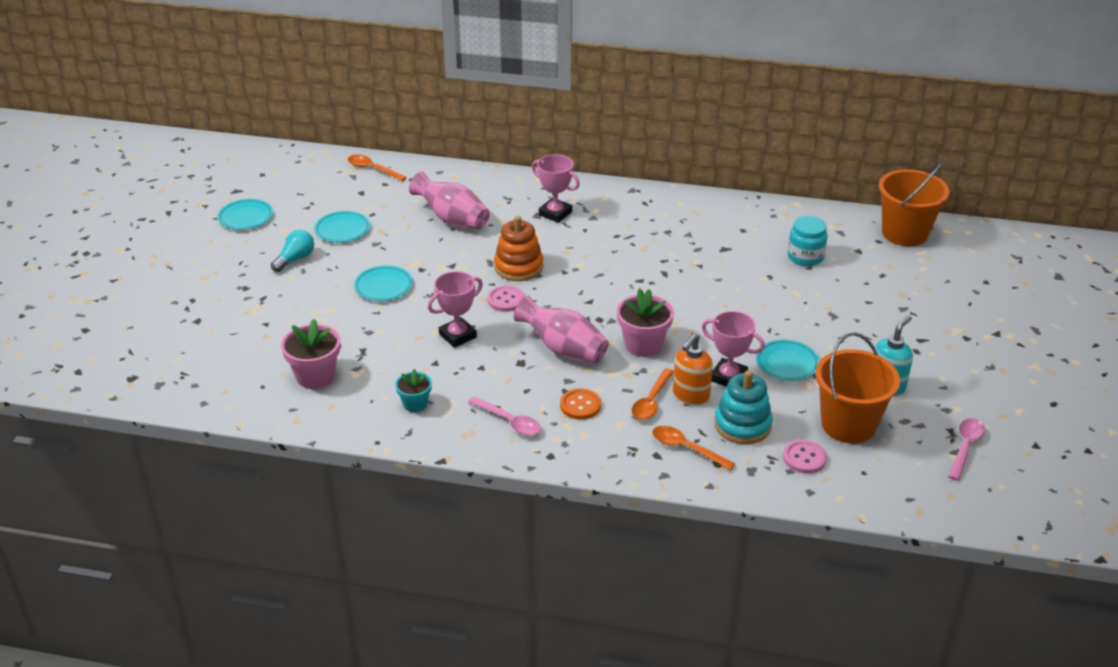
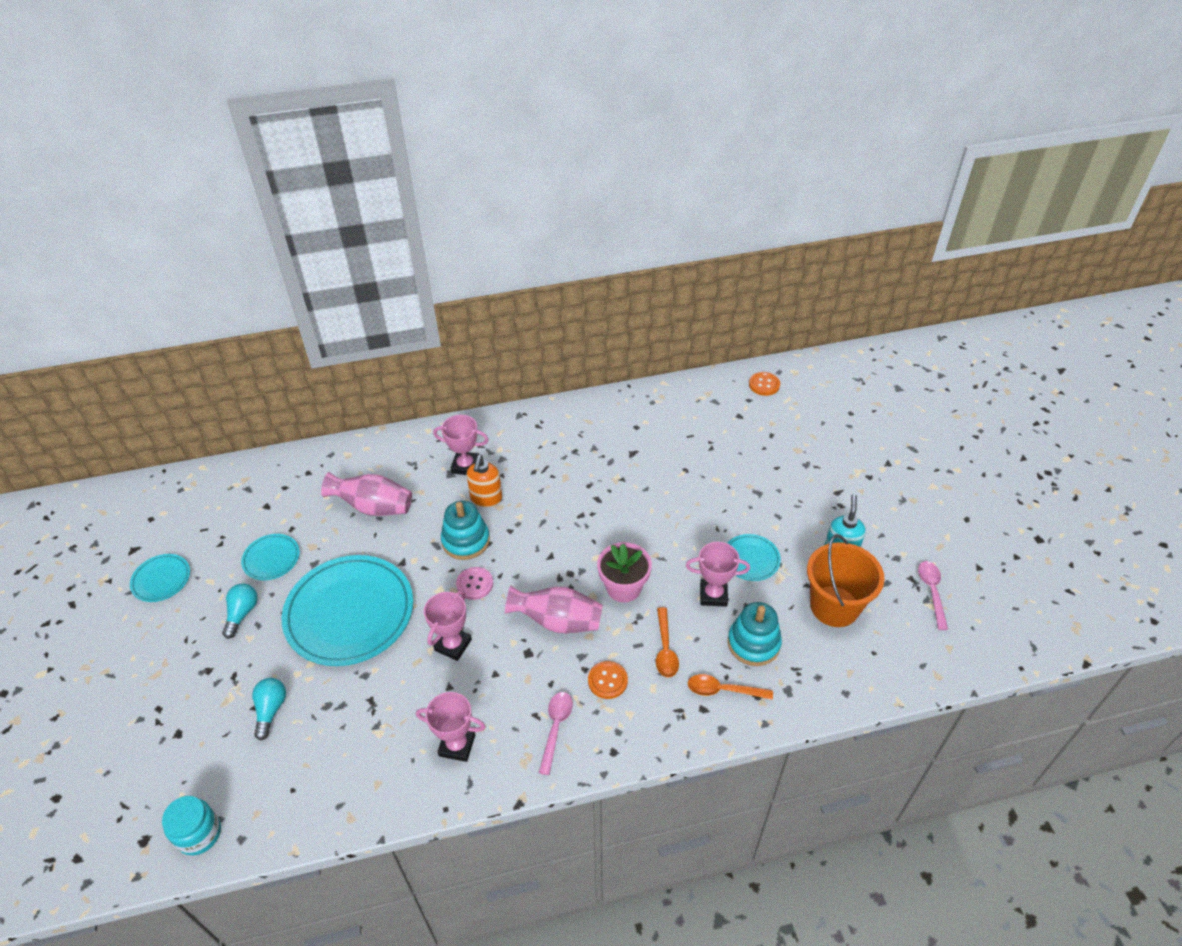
camera: 25 degrees left, 10 degrees up
(278, 329) = (271, 710): none -> turquoise light bulb
(315, 376) = (340, 753): pink flower pot -> none
(372, 169) = (263, 474): orange spoon -> none
(383, 286) = (349, 613): turquoise plate -> turquoise plate, size x2.16
(415, 404) = (457, 745): turquoise flower pot -> pink trophy
(509, 422) = (556, 728): pink spoon -> pink spoon turned 90 degrees counterclockwise
(518, 267) = (465, 541): orange stacking toy -> turquoise stacking toy
(690, 396) = (694, 629): orange soap dispenser -> orange soap dispenser (486, 499)
(804, 458) = (821, 658): pink button -> none
(805, 257) = (702, 438): turquoise jar -> turquoise jar (199, 834)
(904, 233) = (764, 385): orange bucket -> orange button

